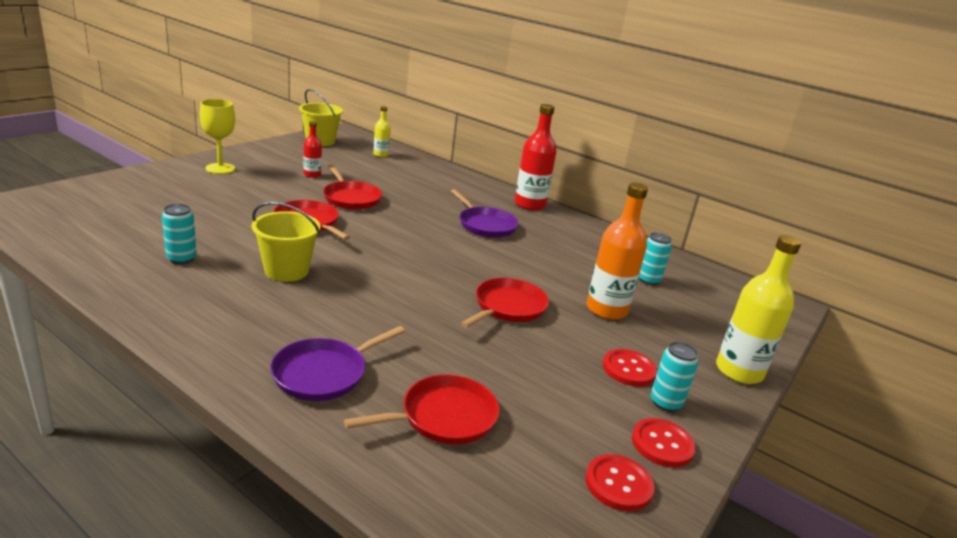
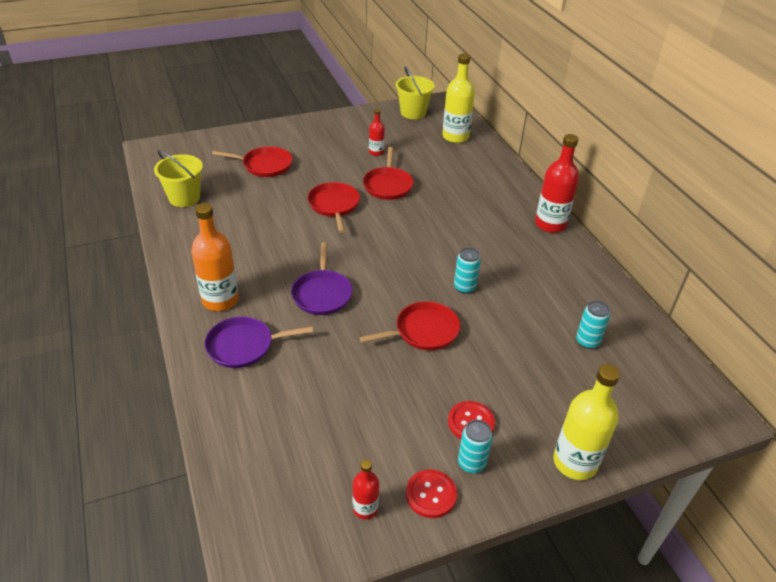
camera: 35 degrees right, 15 degrees up
(181, 258) = (224, 221): turquoise can -> turquoise can (464, 287)
(220, 168) = (309, 134): yellow goblet -> none
(286, 271) = (284, 249): yellow bucket -> yellow bucket (184, 198)
(381, 154) = (455, 137): yellow bottle -> yellow bottle, size x1.87
(444, 417) = (292, 408): red pan -> red pan (265, 165)
(485, 225) = (482, 240): purple pan -> purple pan (322, 294)
(606, 309) = (510, 360): orange bottle -> orange bottle (220, 300)
(618, 484) = (365, 508): red button -> red bottle

